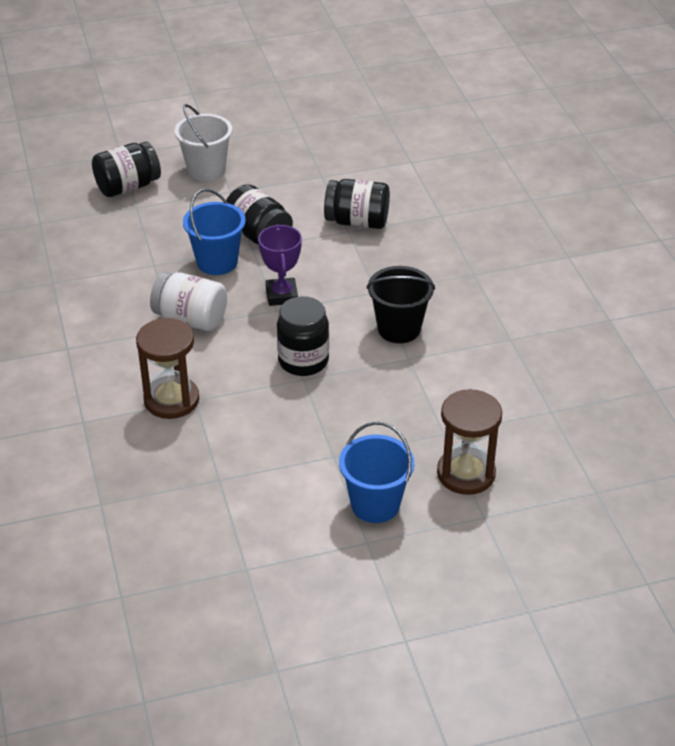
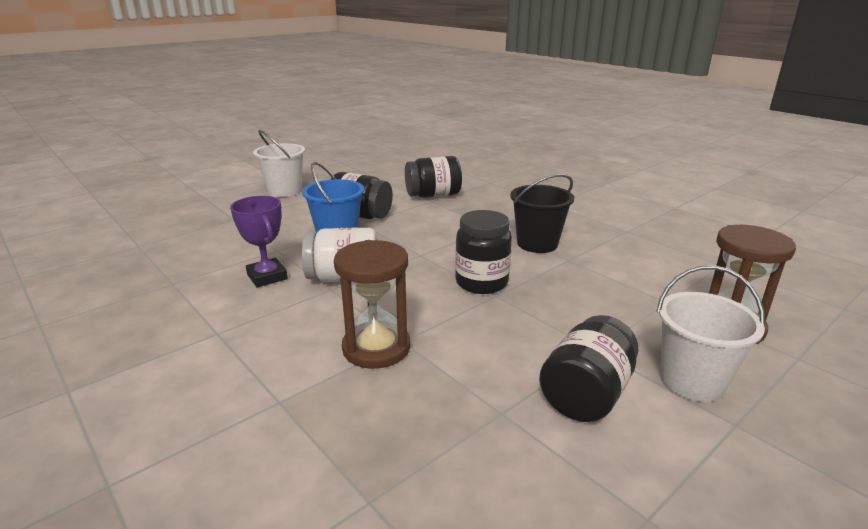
camera: 25 degrees left, 15 degrees down
(128, 187) = (219, 210): black jar -> black jar (586, 394)
(282, 295) = (416, 245): purple trophy -> purple trophy (267, 277)
(375, 504) = (692, 381): blue bucket -> white bucket

